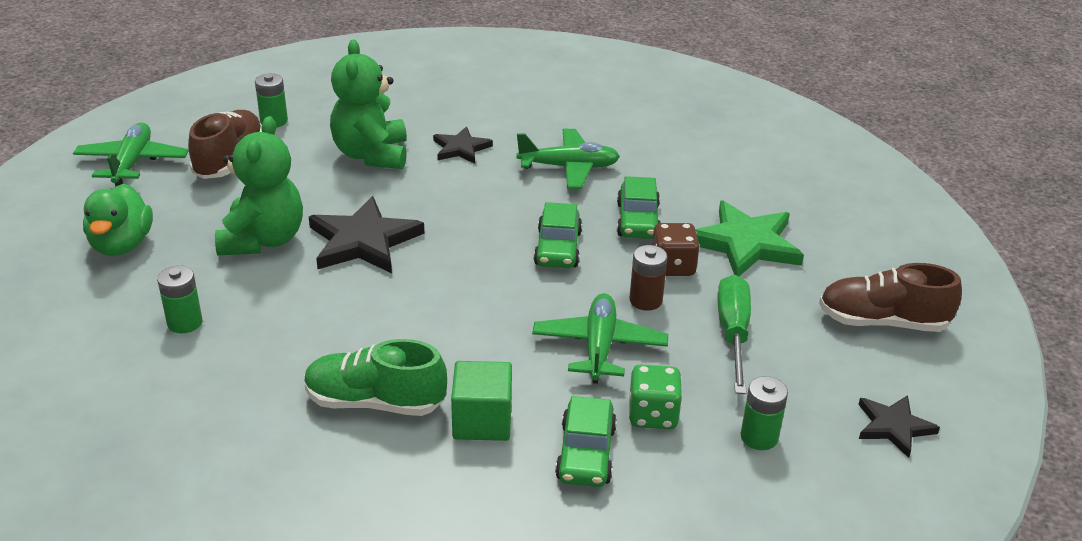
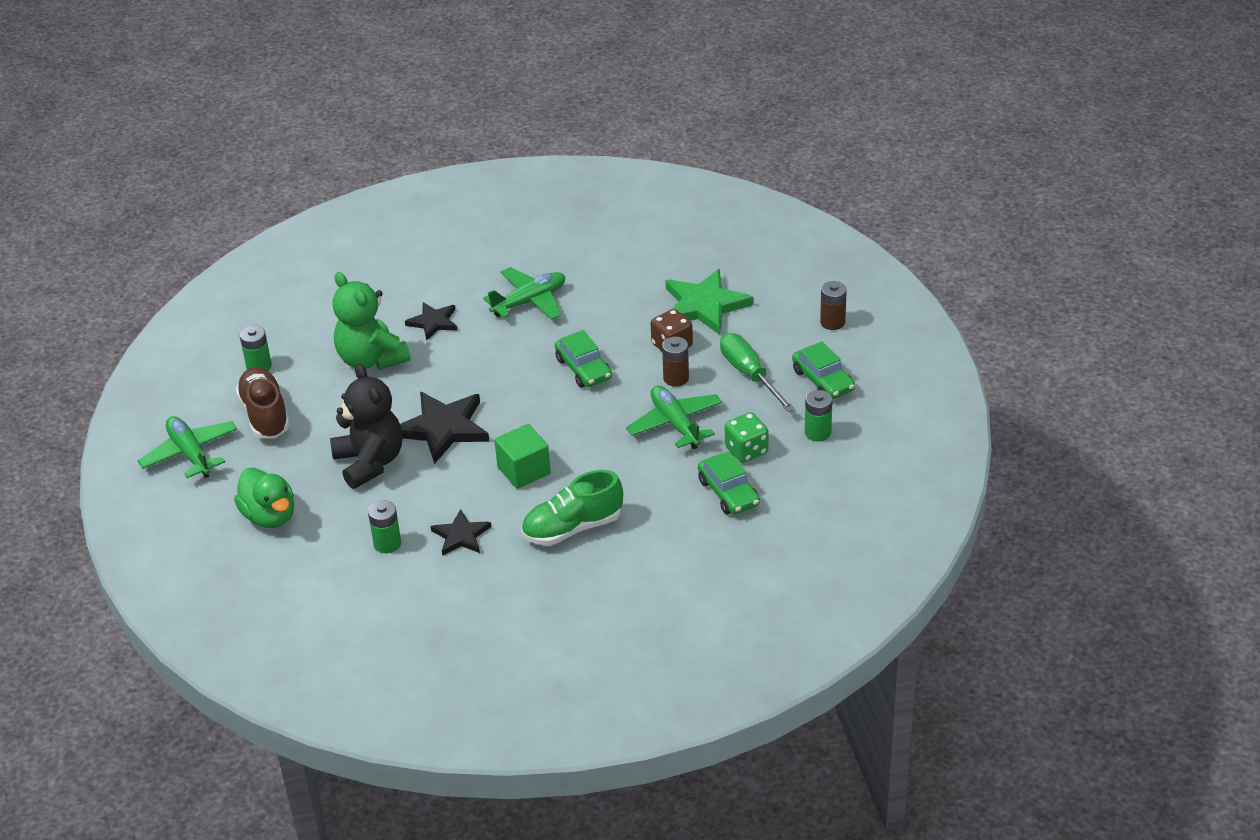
camera: 30 degrees left, 5 degrees up
(263, 240) = (370, 462): green teddy bear -> black teddy bear
(482, 421) = (649, 505): green cube -> green cube (524, 470)
(638, 220) = (618, 322): green car -> green car (823, 380)
(882, 322) = (832, 322): brown shoe -> brown battery
(893, 427) = (887, 388): black star -> black star (461, 536)

